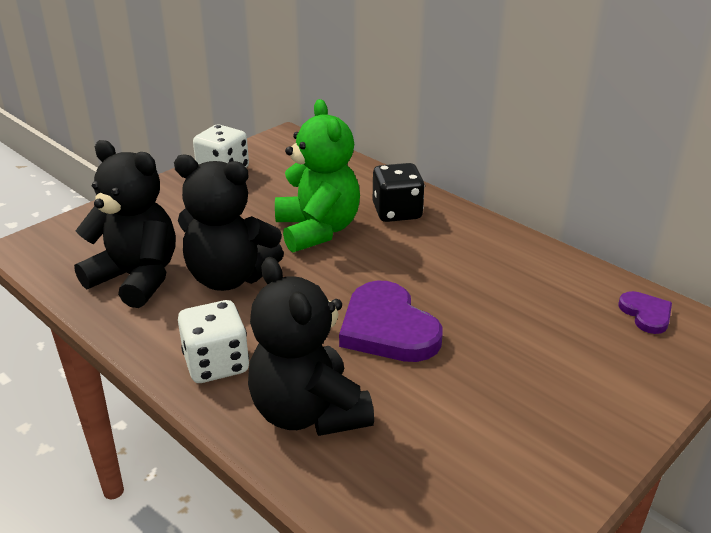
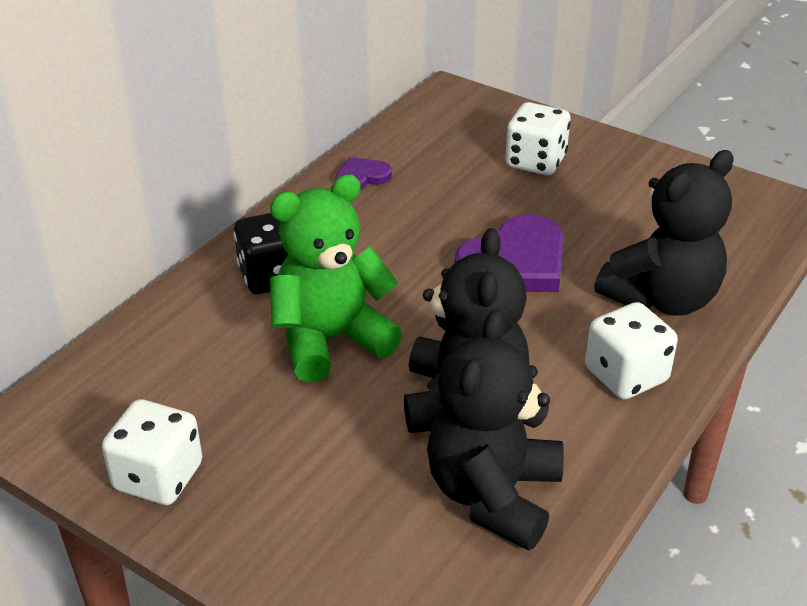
camera: 100 degrees left, 5 degrees up
(565, 371) = (535, 162): none -> white dice
(646, 314) = (436, 119): purple heart -> purple heart (362, 177)

